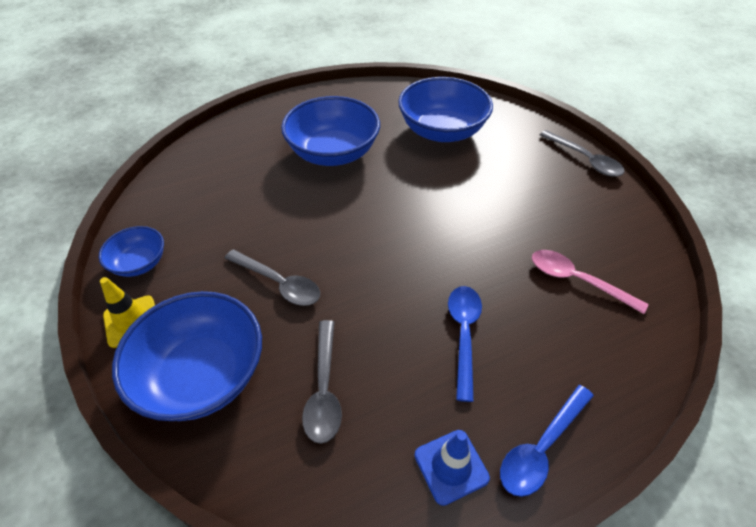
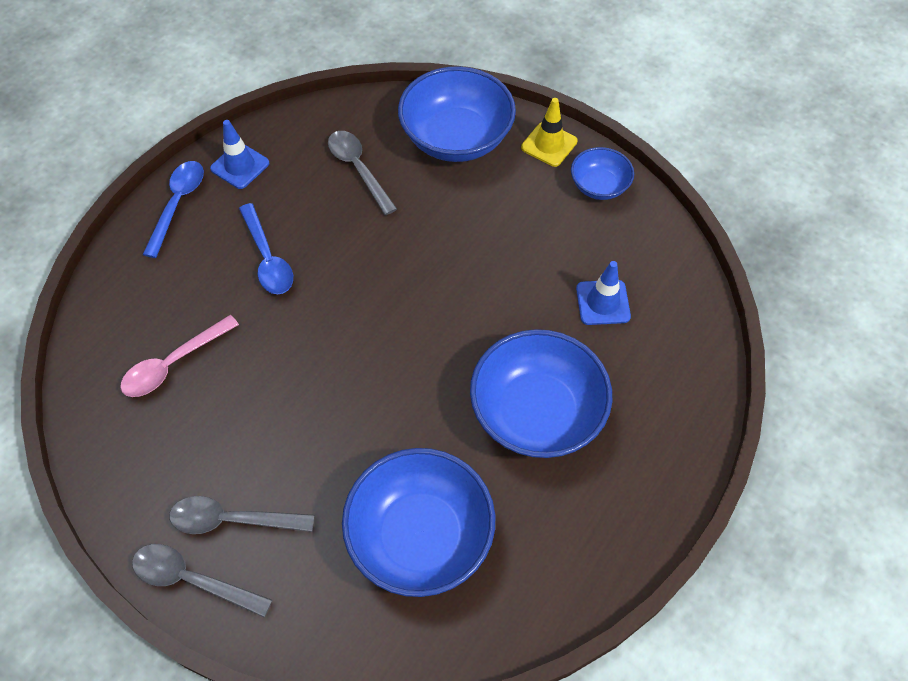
camera: 150 degrees right, 10 degrees up
(233, 187) = (603, 302): none -> blue traffic cone
(279, 283) = (459, 227): grey spoon -> grey spoon (232, 520)
(576, 280) = (173, 364): pink spoon -> pink spoon turned 135 degrees clockwise

